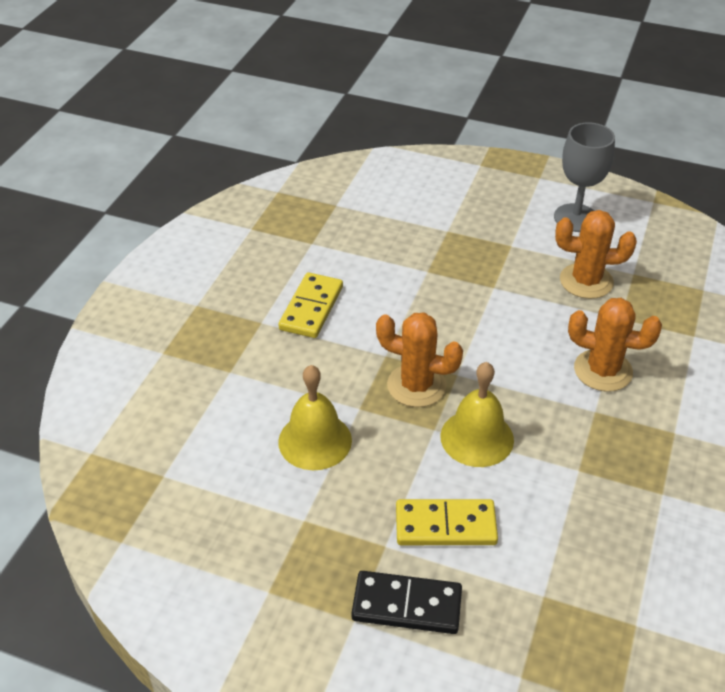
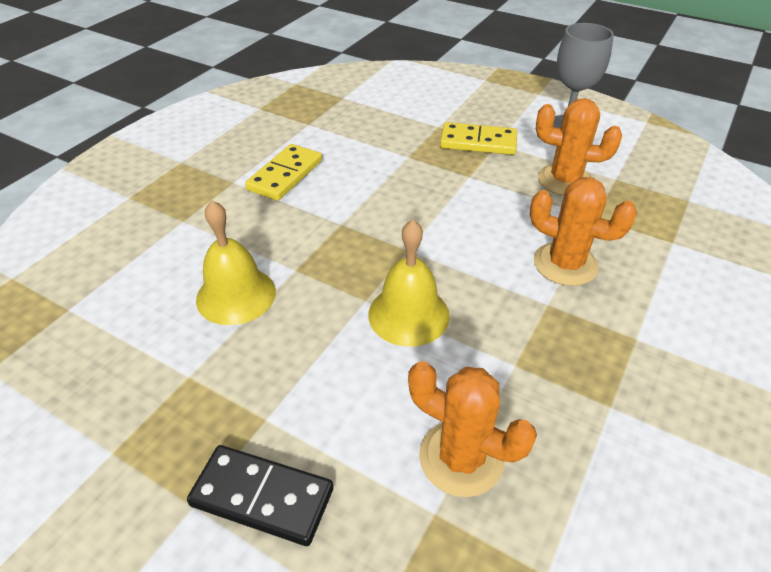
camera: 10 degrees right, 0 degrees up
(416, 385) = (361, 255): orange cactus -> orange cactus (461, 458)
(445, 525) = (342, 406): yellow domino -> yellow domino (478, 142)

